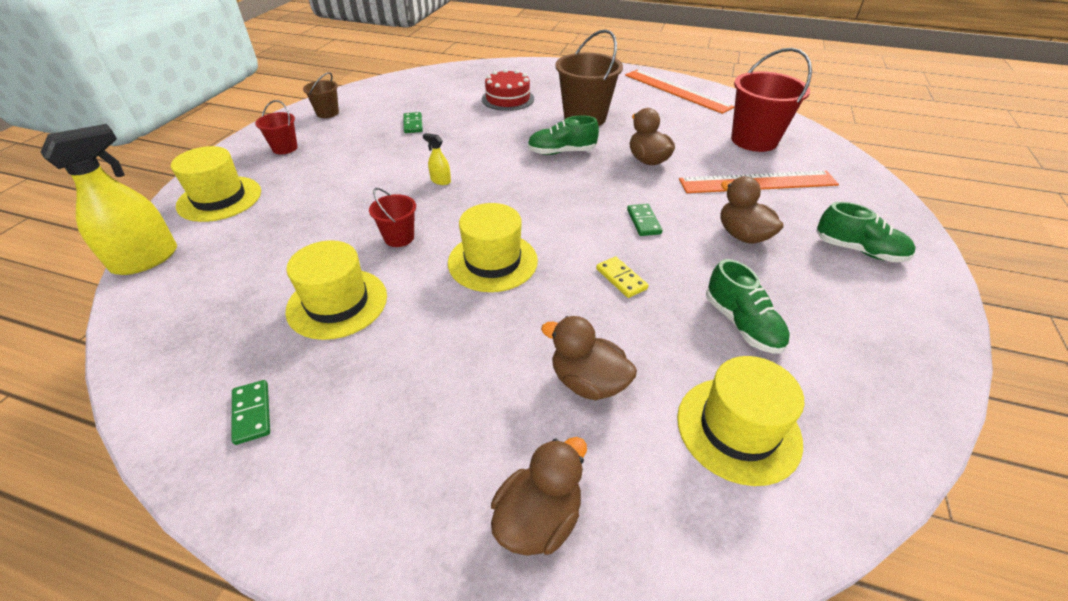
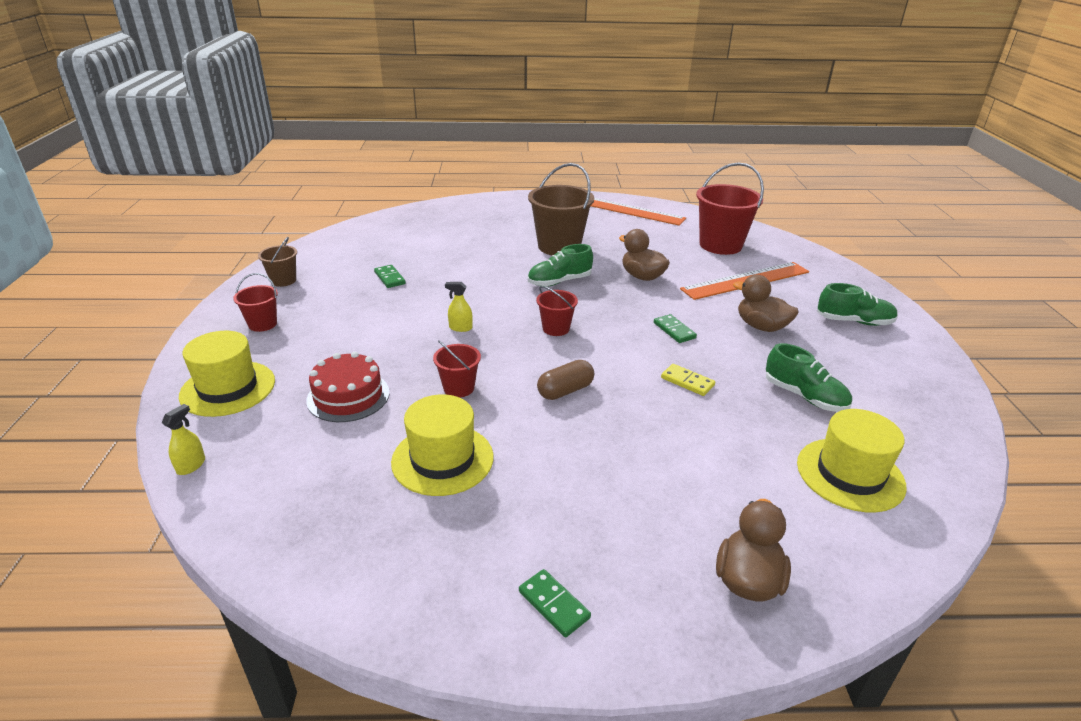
camera: 20 degrees left, 10 degrees down
(146, 259) = (191, 465): yellow spray bottle -> yellow spray bottle, size x0.44
(252, 413) = (434, 574): green domino -> green domino (553, 604)
(492, 261) = (565, 391): yellow hat -> brown capsule
(508, 99) = (470, 239): red cake -> red cake (348, 396)
(526, 197) = (556, 328): none -> red bucket
(587, 382) = (716, 469): brown duck -> none

